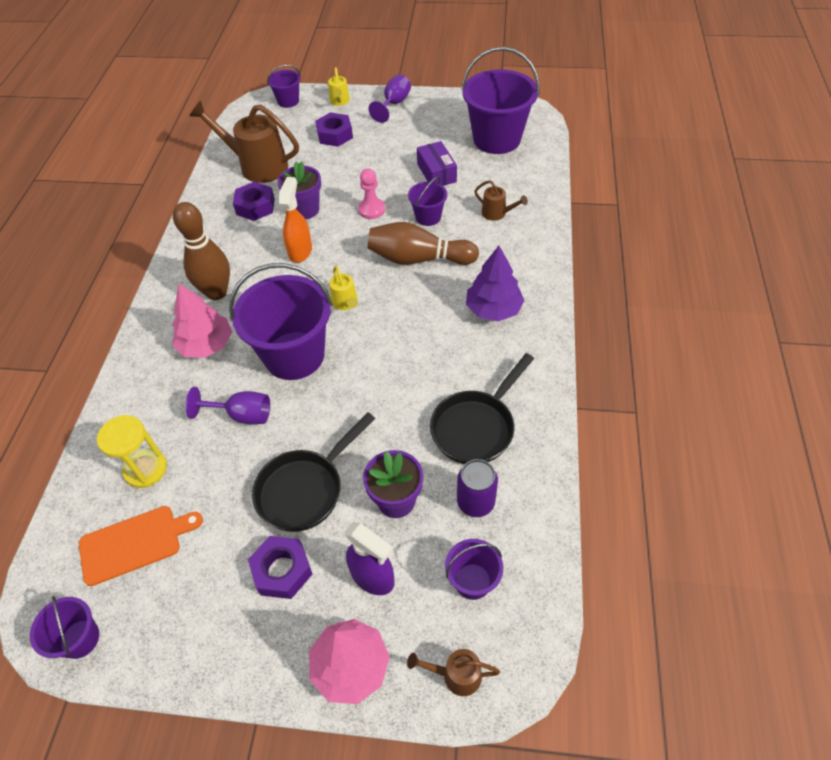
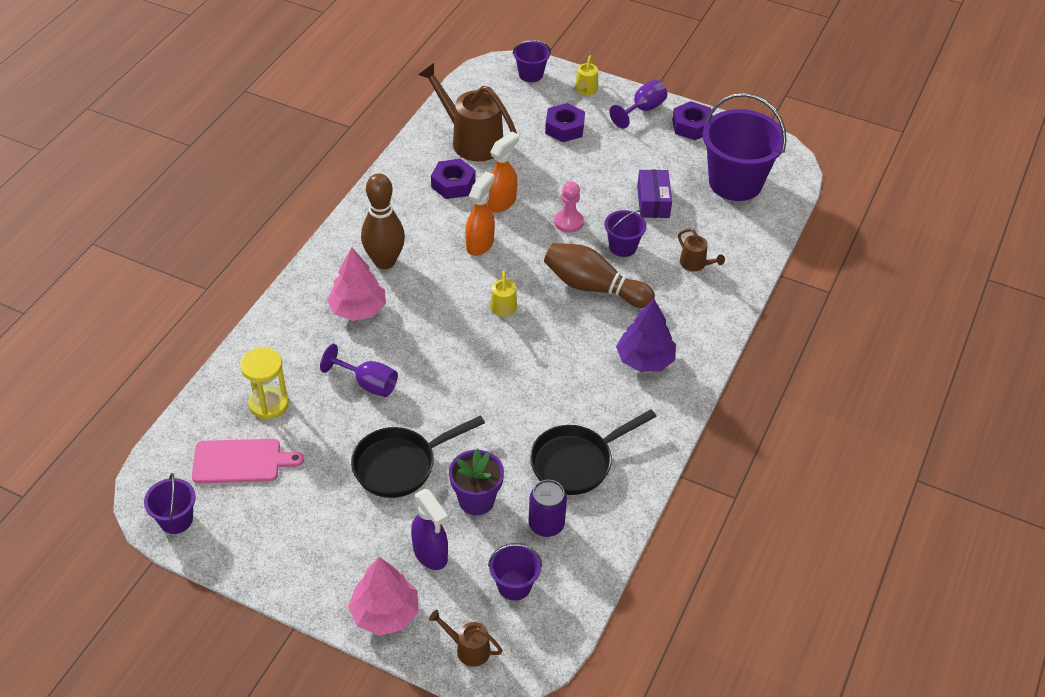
camera: 15 degrees right, 5 degrees down
(135, 543) = (241, 461): orange cutting board -> pink cutting board
(282, 570) = (356, 523): purple nut -> purple nut (692, 126)
(294, 355) = (435, 344): purple bucket -> none
(305, 210) = (501, 202): purple flower pot -> orange spray bottle

